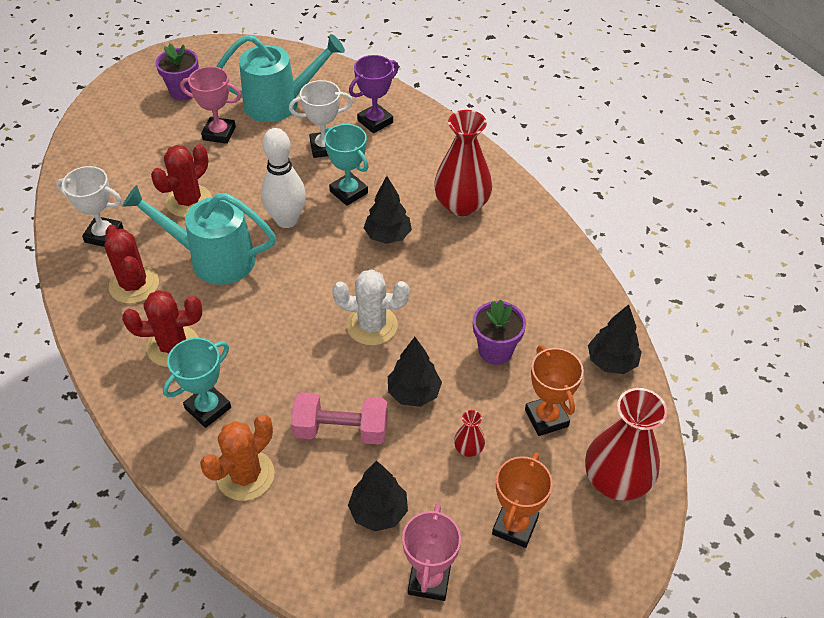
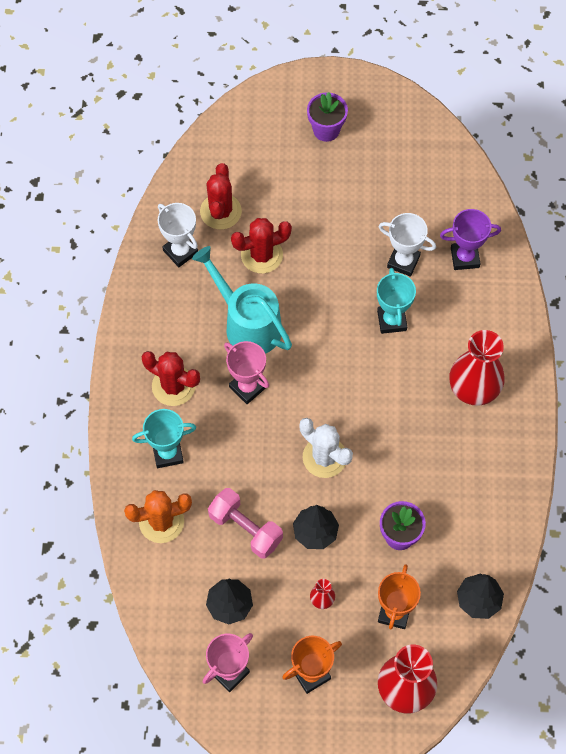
camera: 35 degrees right, 15 degrees up
(134, 285) = (176, 313): red cactus -> red cactus (220, 211)
(219, 133) = (327, 195): pink trophy -> pink trophy (247, 387)
(280, 103) = (398, 190): turquoise watering can -> none
(286, 220) = (325, 319): white bowling pin -> none
(388, 236) = (393, 383): black tree -> none

